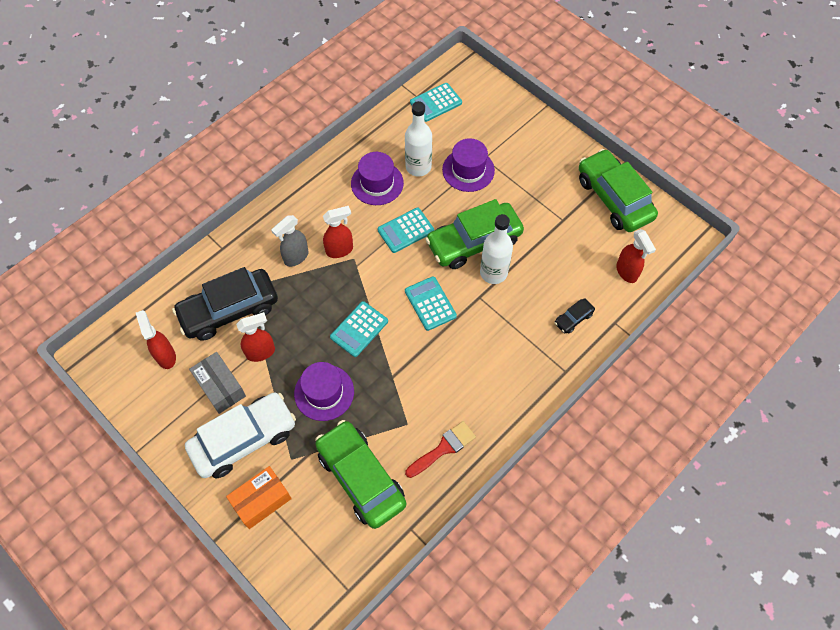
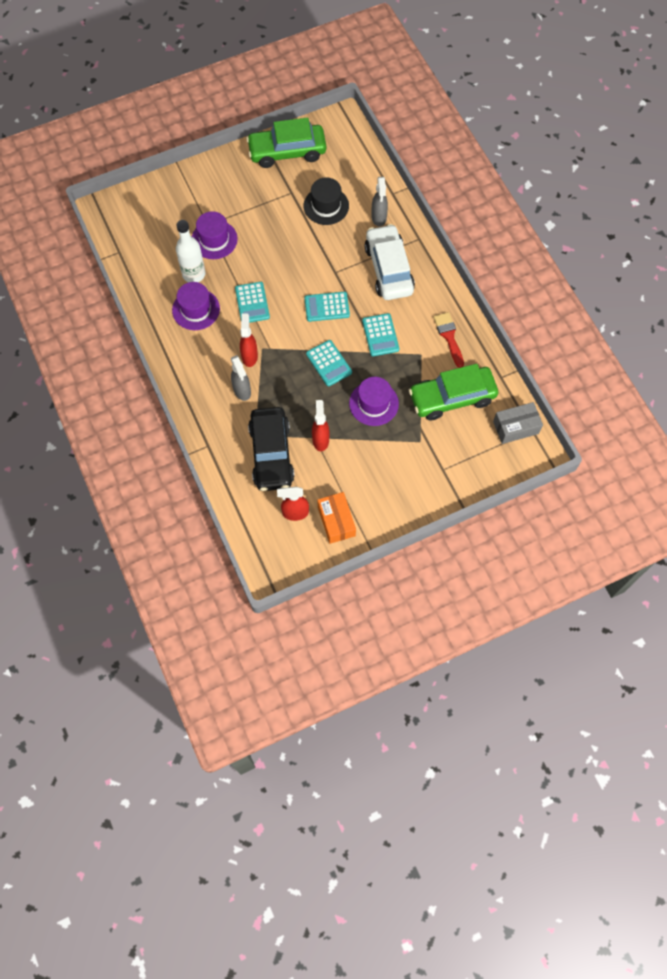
camera: 70 degrees left, 5 degrees up
(220, 387) = (340, 477): grey box -> grey box (515, 427)
(244, 439) = (391, 471): white car -> white car (388, 269)
(261, 500) = (446, 470): orange box -> orange box (336, 521)
(436, 103) = (133, 240): turquoise calculator -> turquoise calculator (380, 335)
(474, 242) = (284, 259): green car -> none
(493, 273) = (318, 255): white bottle -> none
(562, 259) = (326, 206): none -> black hat
(573, 318) = (379, 218): black car -> grey spray bottle
(627, 272) = (354, 169): red spray bottle -> none

